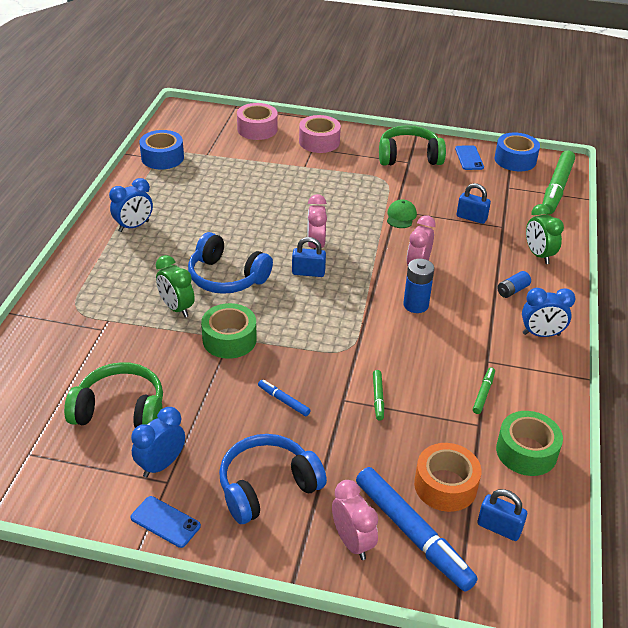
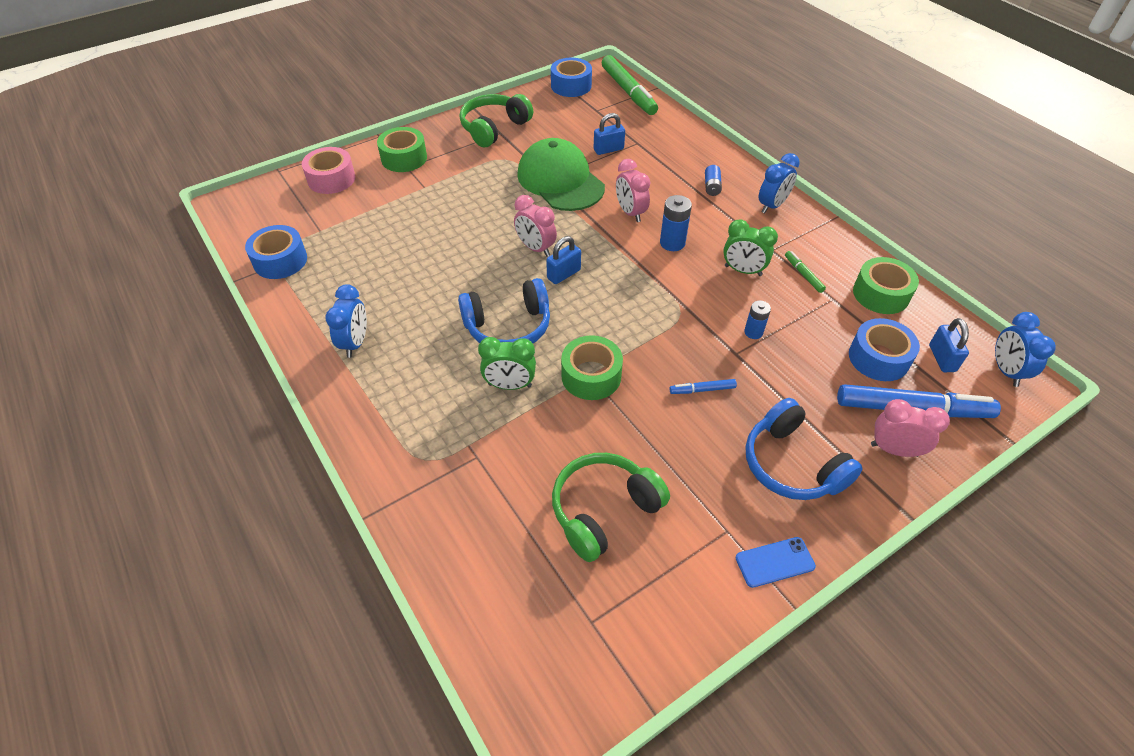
camera: 45 degrees left, 10 degrees up
(161, 464) = (702, 522): blue clock -> blue clock (1005, 371)
(267, 487) = (792, 464): blue headphones -> blue headphones turned 45 degrees counterclockwise
(319, 142) = (404, 158): pink tape -> green tape
(378, 398) = (753, 332): green marker -> blue battery
(401, 216) = (560, 181): green cap -> green cap, size x2.40
(445, 485) = (878, 358): orange tape -> blue tape
(469, 158) = (538, 103): blue phone -> none
(499, 527) = (942, 358): blue padlock -> blue padlock turned 75 degrees counterclockwise
(538, 255) = (688, 149): green clock -> green clock (743, 271)

